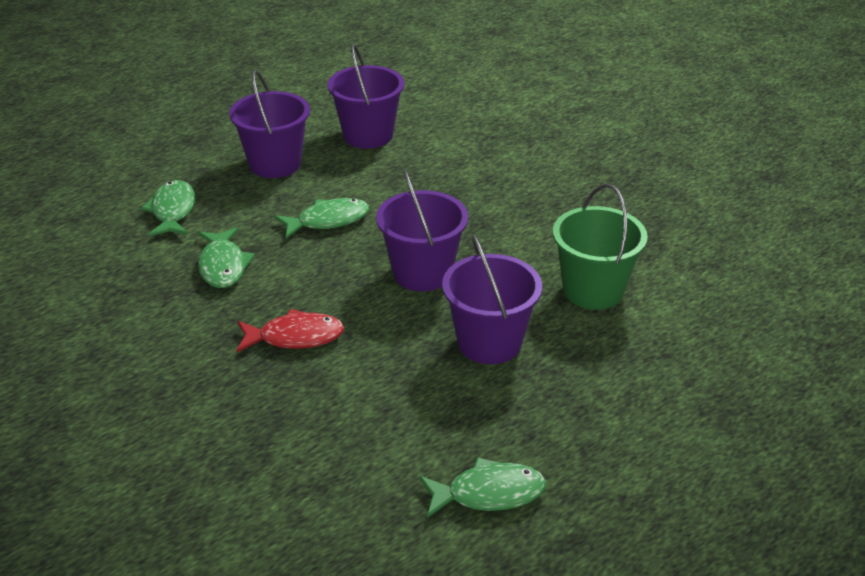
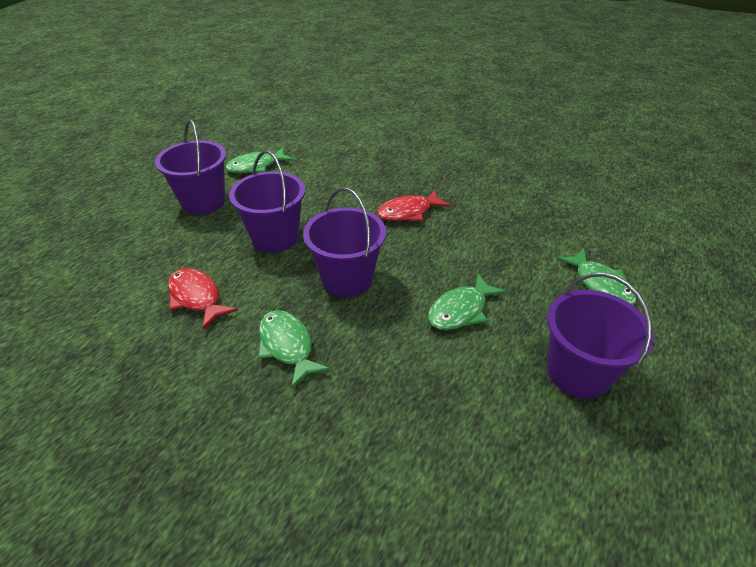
camera: 160 degrees right, 5 degrees up
(223, 266) = (504, 247): green fish -> green fish (287, 346)
(368, 135) = (520, 466): purple bucket -> purple bucket (203, 202)
(593, 290) = (197, 298): green bucket -> red fish

